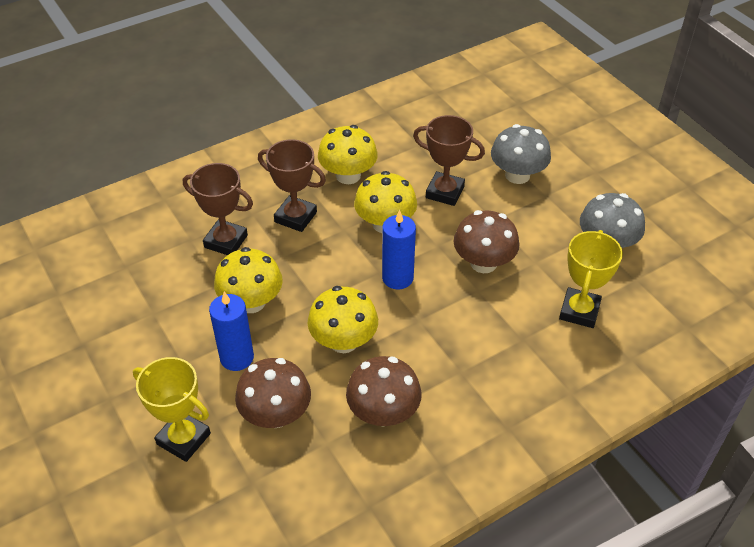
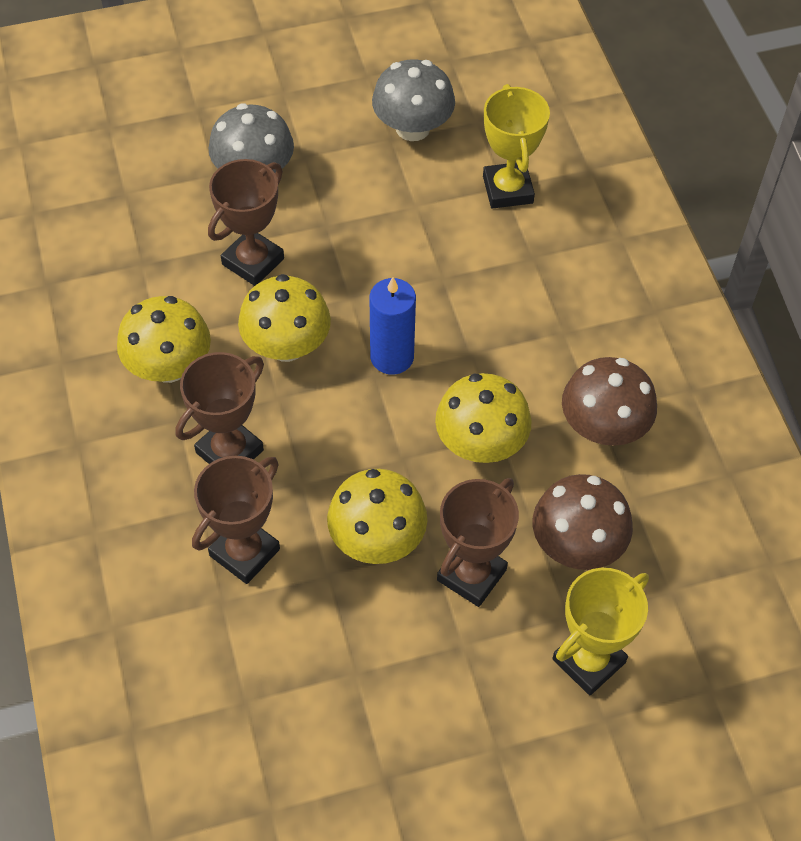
camera: 75 degrees left, 10 degrees up
(237, 357) = (471, 575): blue candle -> brown trophy
(483, 263) = (398, 258): brown mushroom -> none
(579, 311) = (508, 190): yellow trophy -> yellow trophy turned 45 degrees clockwise

